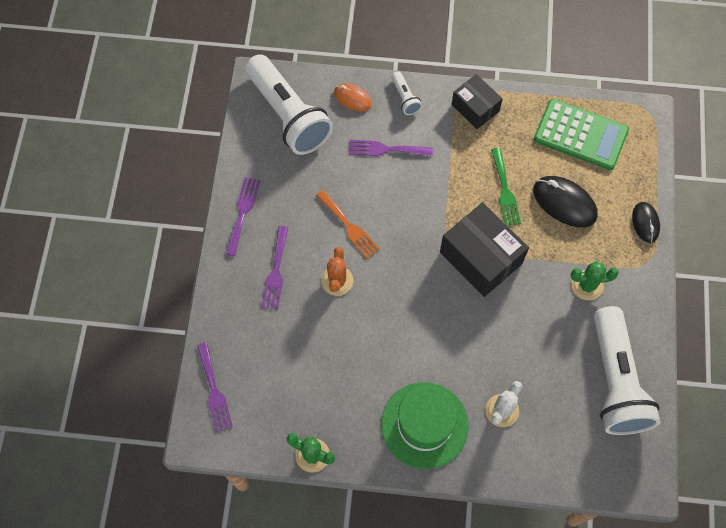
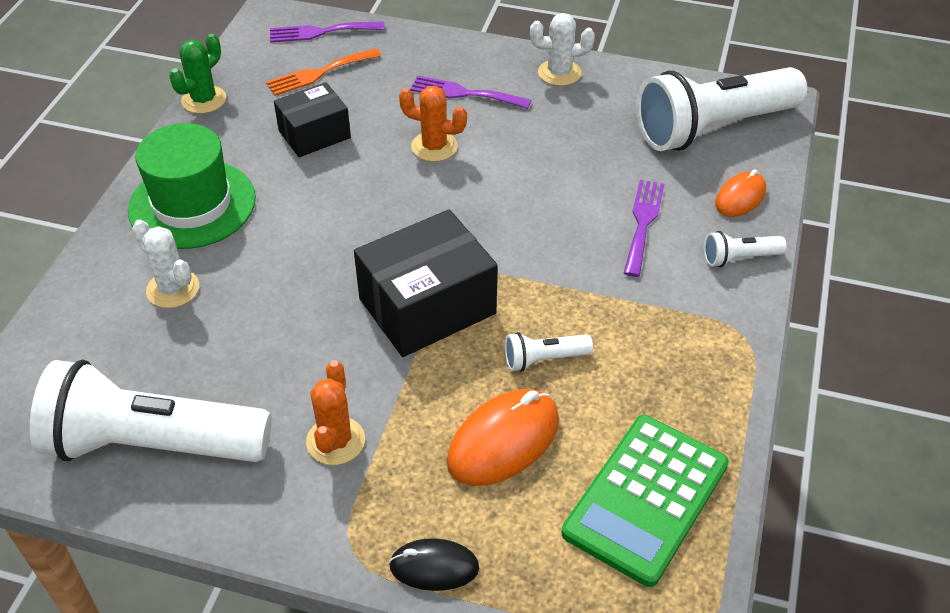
camera: 100 degrees right, 20 degrees down
(243, 212) = (559, 73): purple fork -> white cactus
(349, 226) = (516, 168): orange fork -> orange fork (319, 73)
(475, 108) = (716, 347): black box -> black box (314, 134)
(505, 190) = (544, 359): green fork -> white flashlight
(564, 203) = (503, 441): black mouse -> orange mouse
(587, 285) = (335, 441): green cactus -> orange cactus

